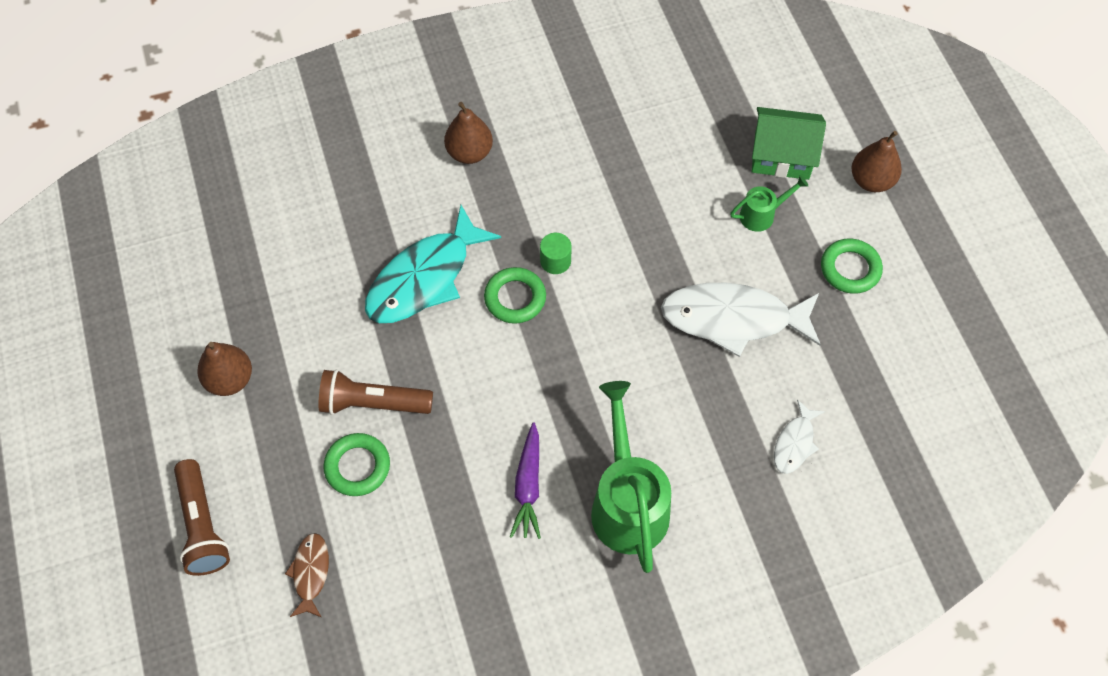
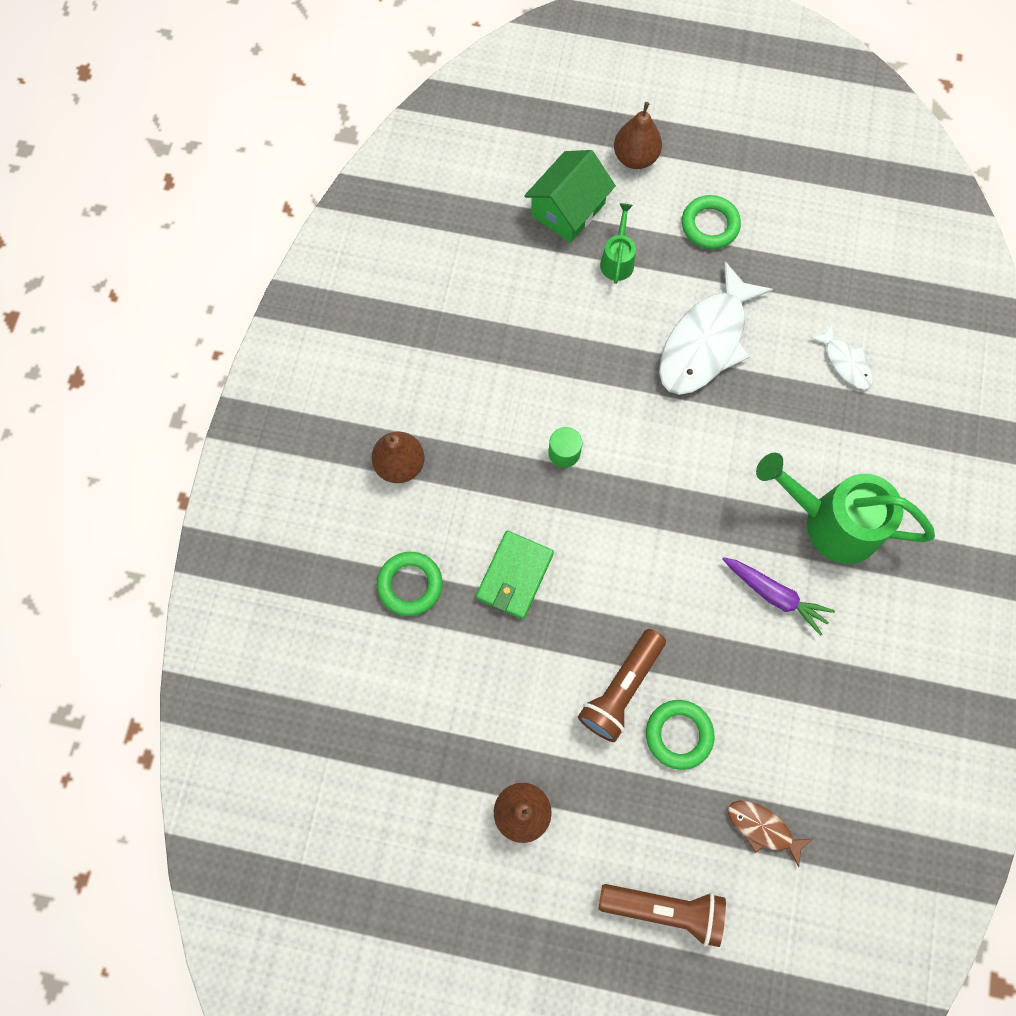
camera: 60 degrees left, 10 degrees up
(424, 278) = (514, 576): turquoise fish -> green wallet
(515, 298) = (582, 508): green ring -> green ring (410, 585)

